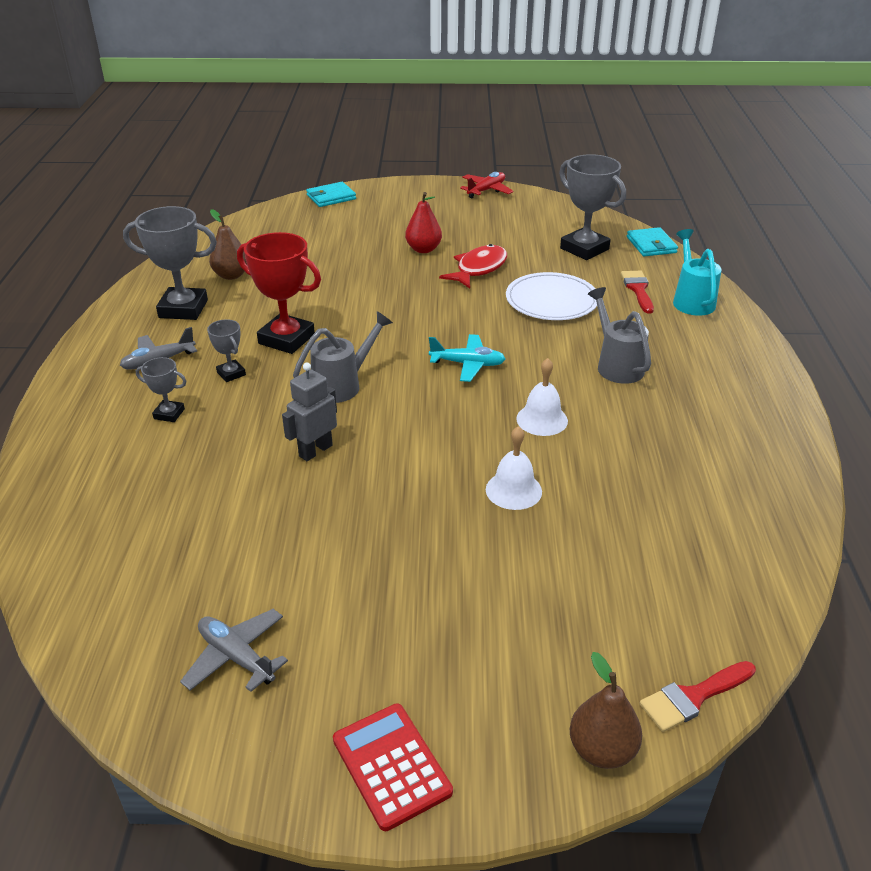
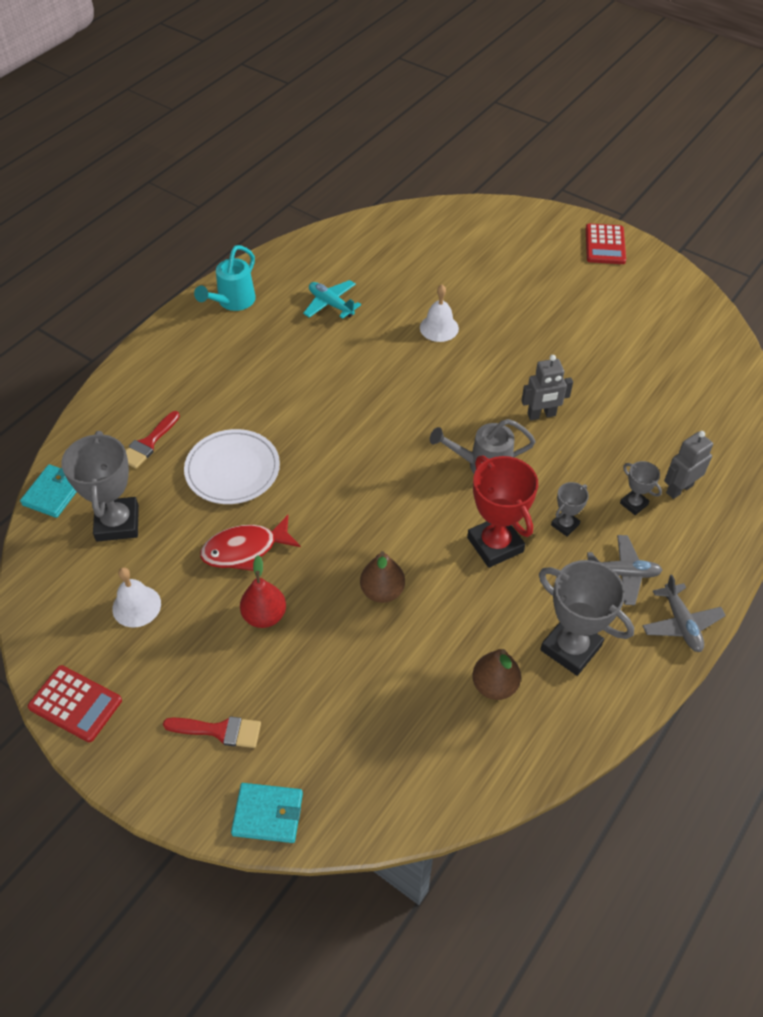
camera: 145 degrees left, 15 degrees up
(123, 445) = (679, 489): none -> grey robot
(231, 373) = (565, 525): grey trophy -> grey trophy turned 45 degrees clockwise
(236, 657) = (654, 314): grey plane -> grey plane (681, 623)
(467, 364) = (372, 436): turquoise plane -> turquoise plane (331, 304)
(486, 190) = (75, 704): red plane -> red calculator
(542, 419) = (371, 364): white bell -> white bell (136, 606)
(602, 750) = (513, 212): brown pear -> brown pear (382, 591)
(616, 365) = (268, 379): grey watering can -> none
(691, 300) = (127, 408): turquoise watering can -> turquoise watering can (233, 302)
(693, 697) = (456, 210): red brush -> red brush (219, 731)

